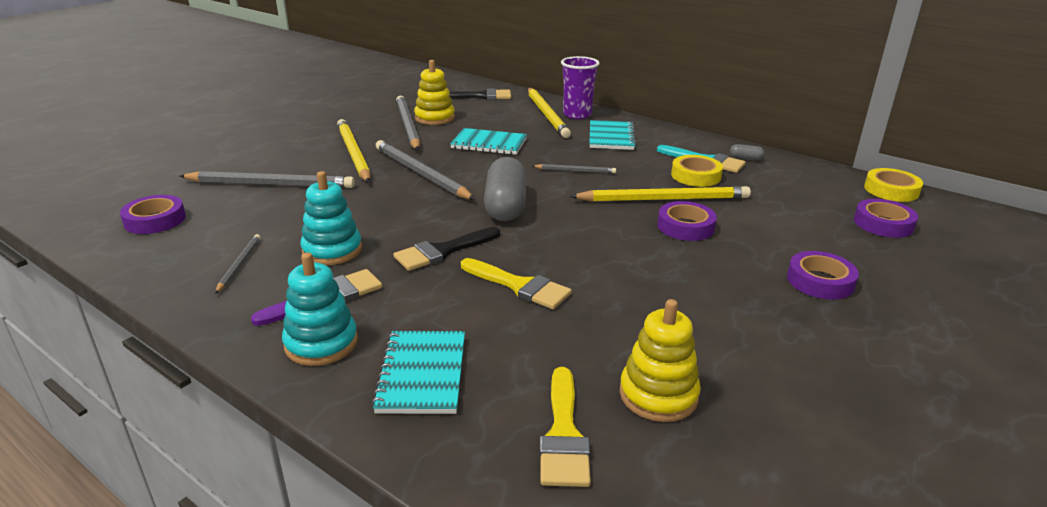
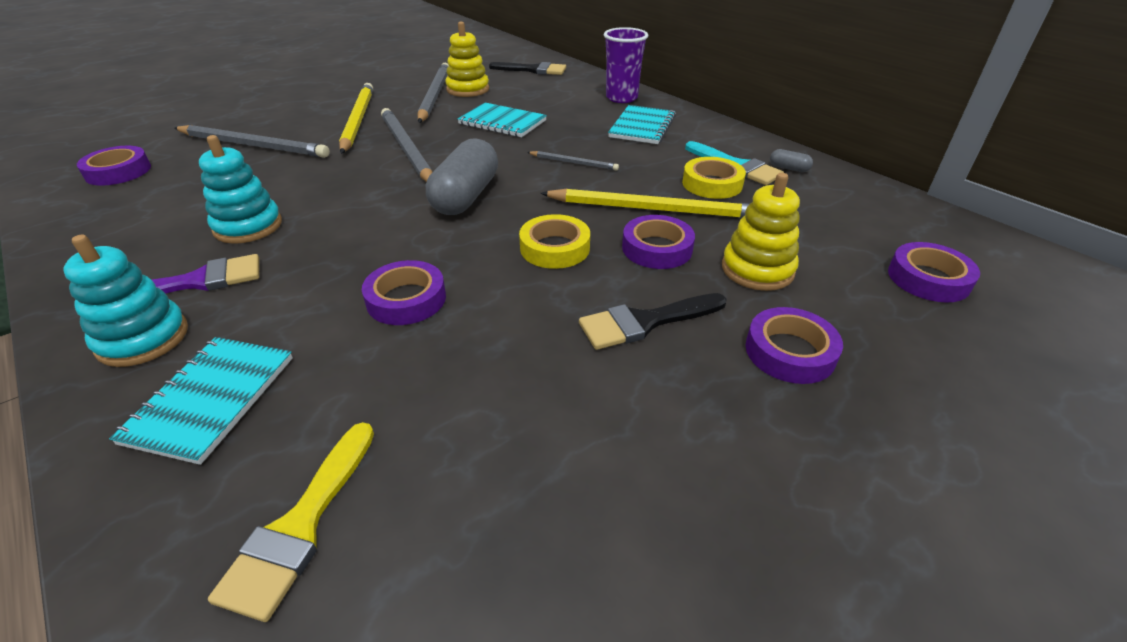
camera: 15 degrees right, 10 degrees up
(239, 264) = (148, 230): grey pencil -> none
(443, 251) = (358, 242): black brush -> black brush (645, 322)
(519, 286) = (406, 299): yellow brush -> purple tape
(547, 114) = (588, 95): yellow pencil -> none
(658, 395) = (460, 489): yellow stacking toy -> yellow stacking toy (757, 269)
(891, 190) = (965, 232): yellow tape -> yellow tape (555, 248)

